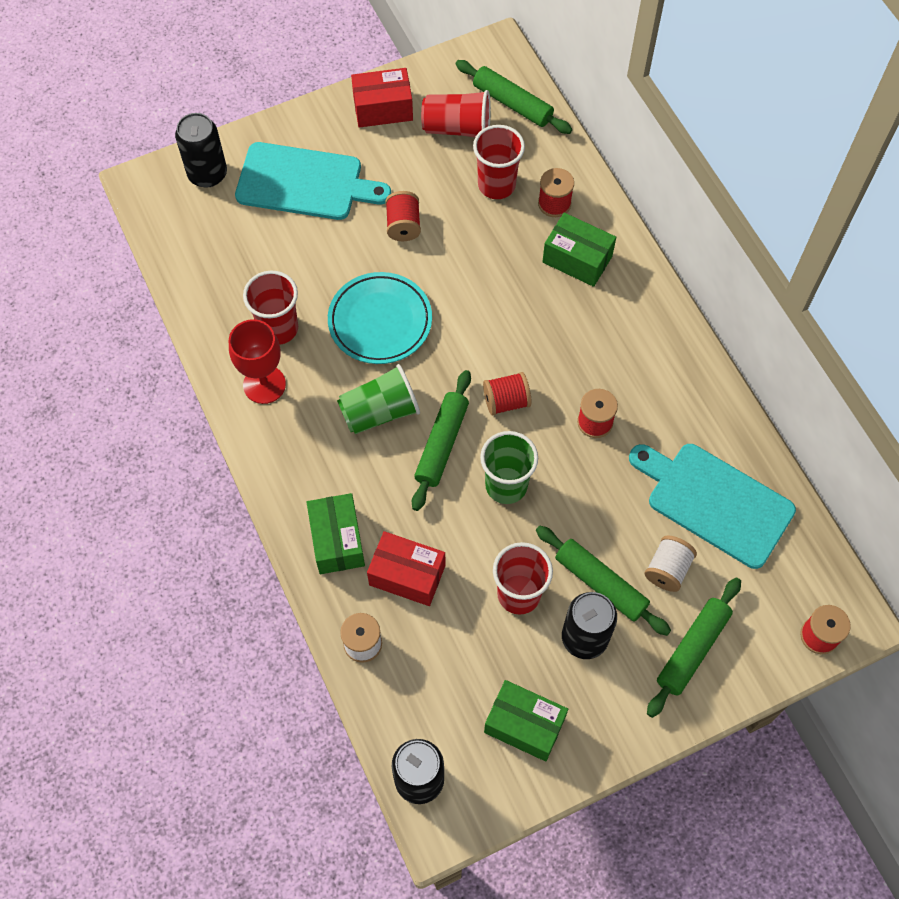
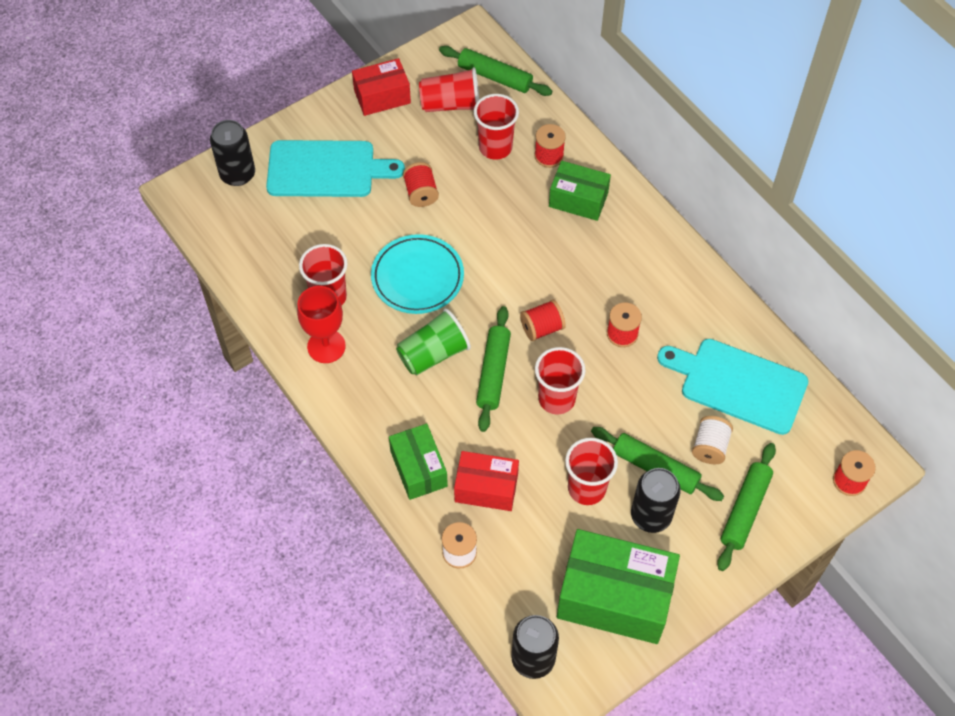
camera: 10 degrees left, 5 degrees down
(506, 485) = (556, 399): green cup -> red cup
(524, 725) = (614, 597): green box -> green box, size x1.71

